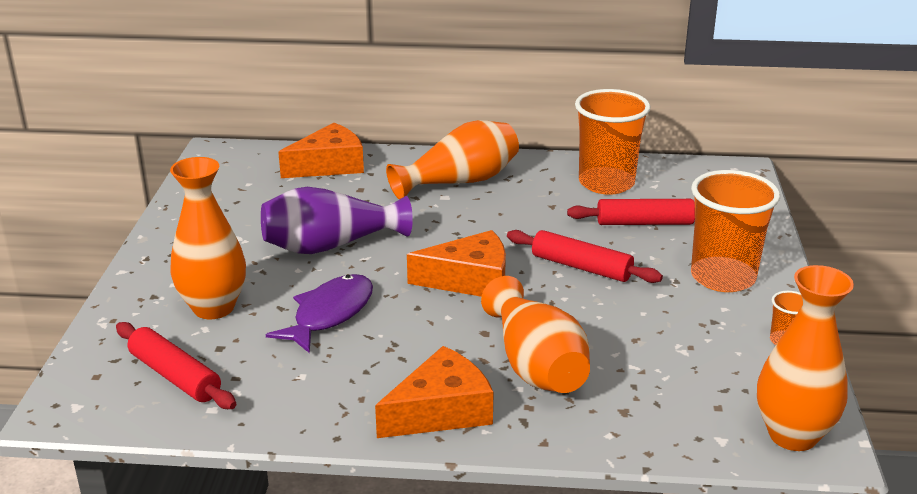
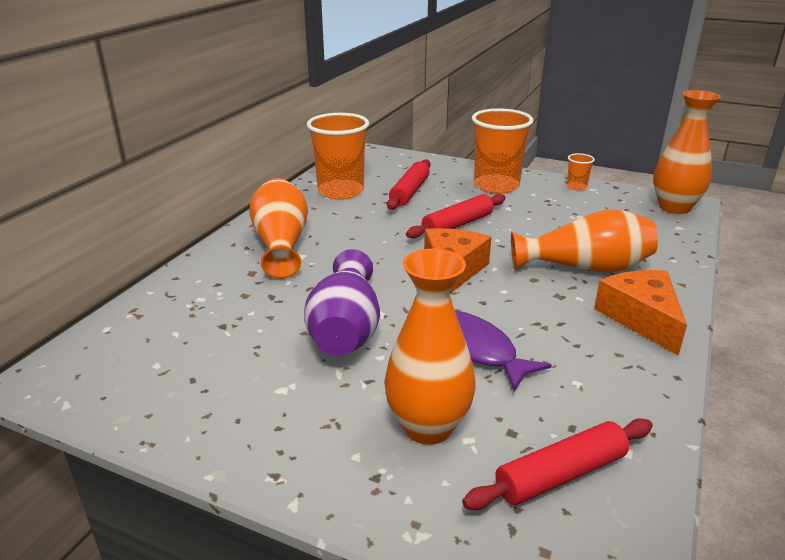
camera: 70 degrees left, 0 degrees up
(329, 165) = (173, 304): orange cheese -> none

